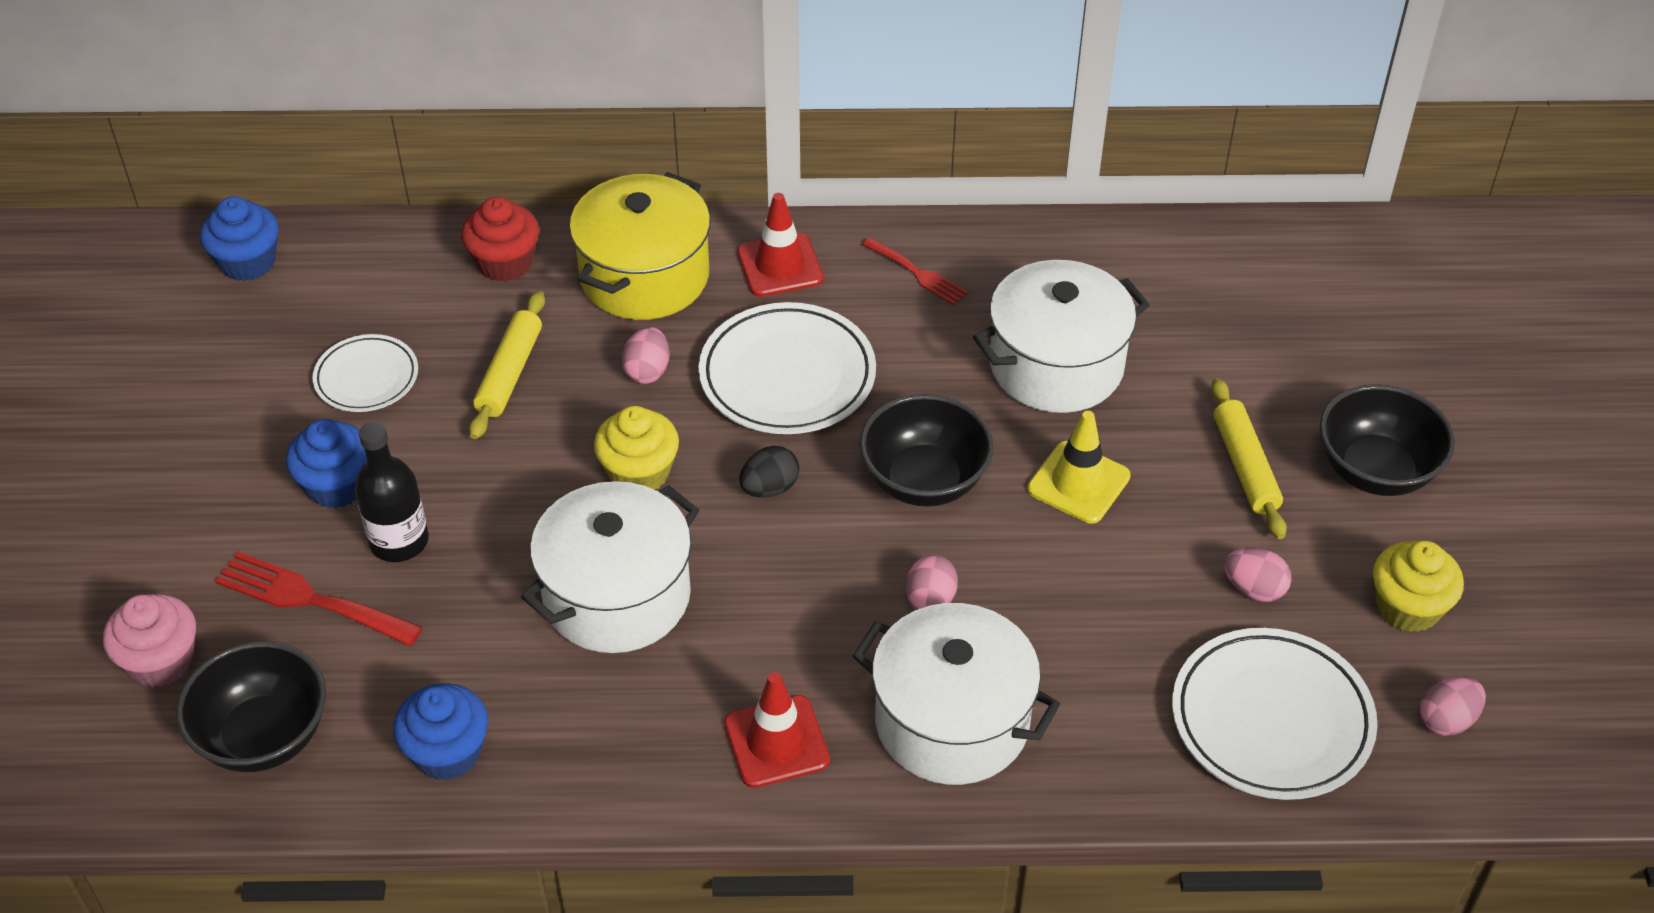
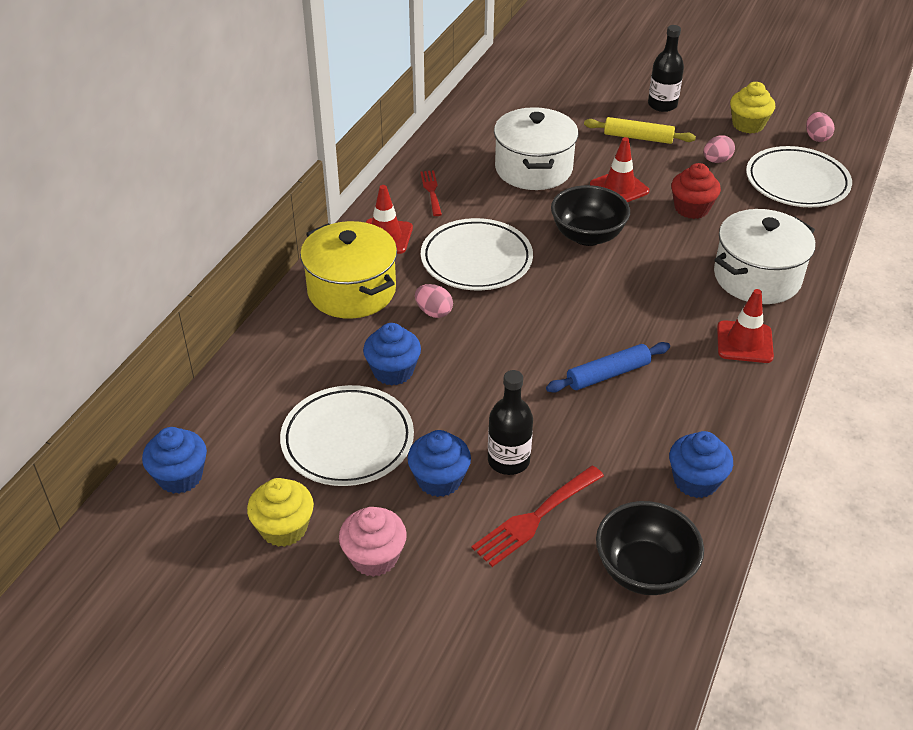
camera: 65 degrees left, 5 degrees down
(161, 661) = (549, 614): pink cupcake -> pink cupcake (374, 557)
(366, 378) = (347, 440): white plate -> white plate, size x1.70
(505, 262) = (289, 347): red cupcake -> red cupcake (691, 208)
(509, 373) = (393, 371): yellow rolling pin -> blue cupcake
(617, 596) = (608, 374): white pot -> blue rolling pin
(639, 472) = (515, 338): yellow cupcake -> yellow cupcake (284, 528)
(769, 488) = (559, 291): black egg -> none
(918, 273) = (431, 191): red fork -> red fork turned 75 degrees counterclockwise
(930, 601) = (672, 260): pink egg -> none
(1078, 483) = (619, 188): yellow traffic cone -> red traffic cone
(1375, 471) = (662, 105): black bowl -> black bottle

